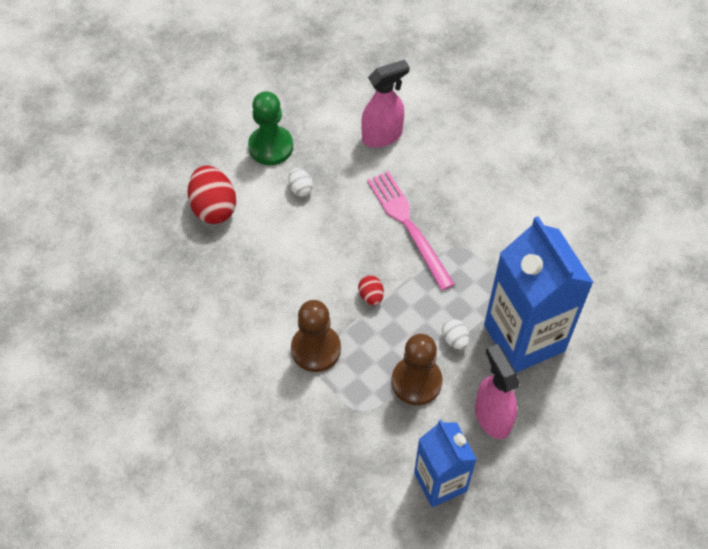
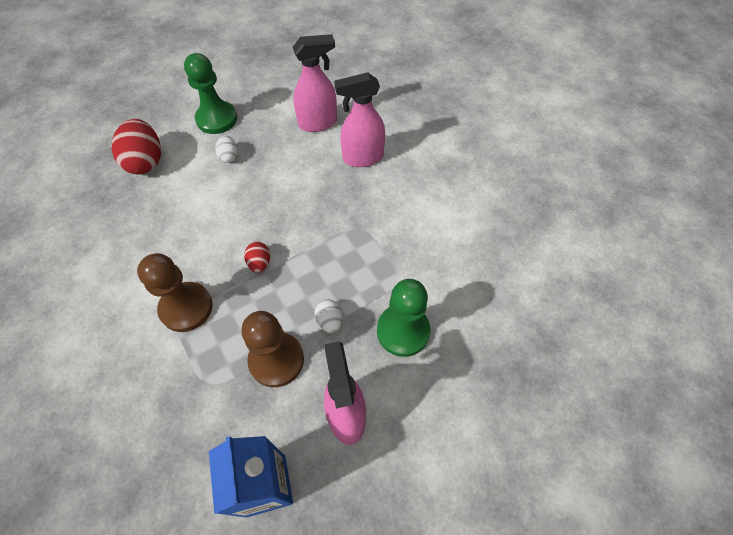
camera: 10 degrees right, 0 degrees up
(408, 226) = (317, 202): pink fork -> none
(440, 170) = (362, 158): none -> pink spray bottle
(524, 338) = (403, 331): blue carton -> green pawn

